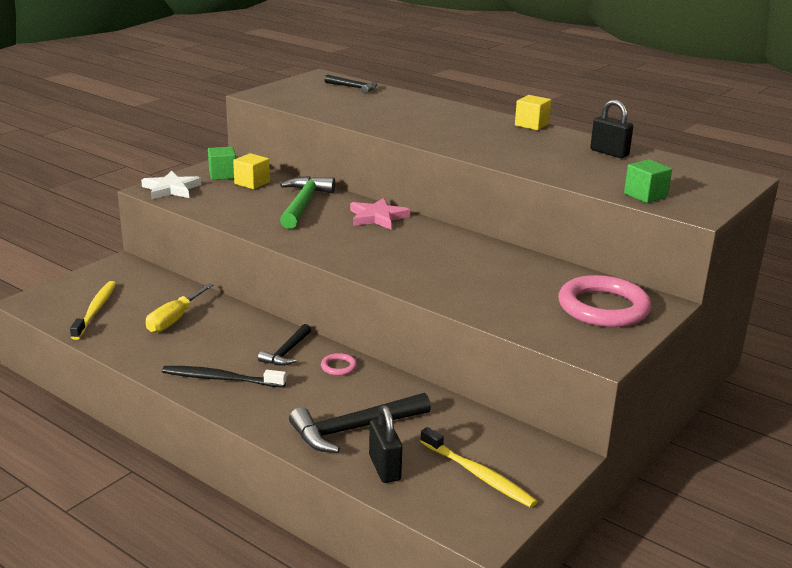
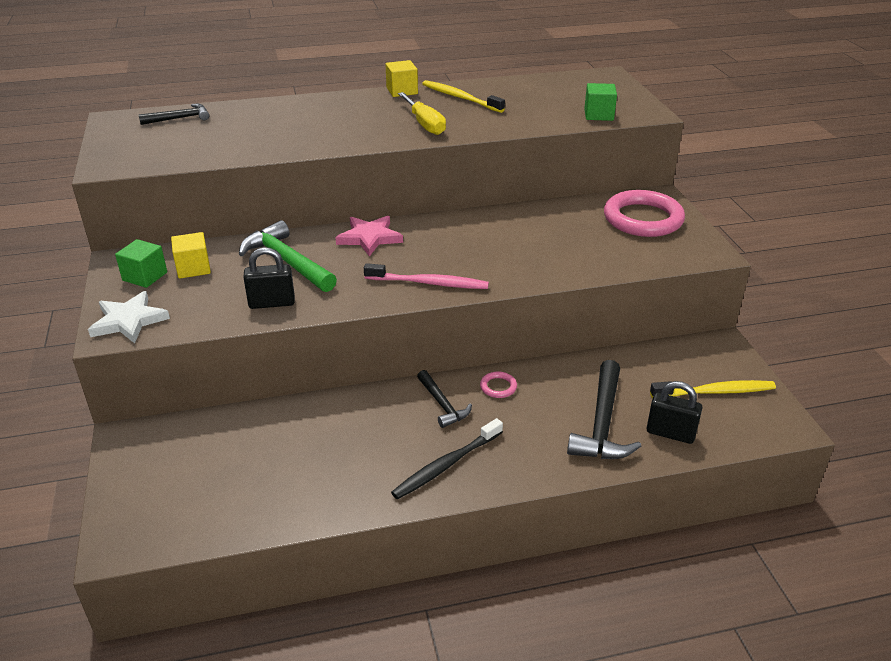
camera: 50 degrees left, 10 degrees up
(96, 310) = (207, 498): yellow toothbrush -> yellow toothbrush (460, 98)
(175, 319) = (299, 448): yellow screwdriver -> yellow screwdriver (424, 124)
(351, 256) = (429, 283): none -> pink toothbrush
(609, 153) = (503, 91): black padlock -> black padlock (272, 303)

